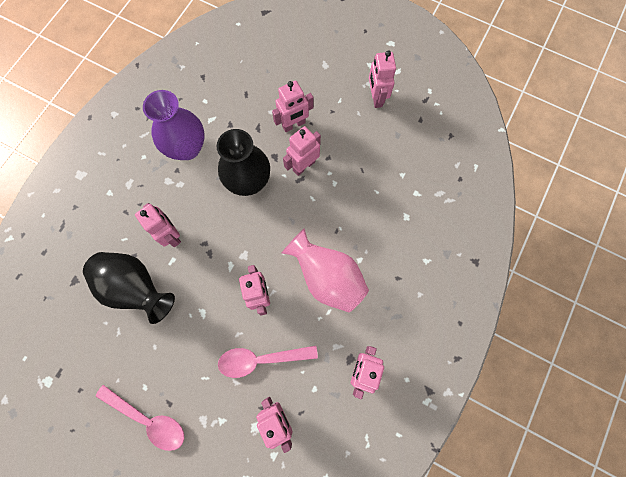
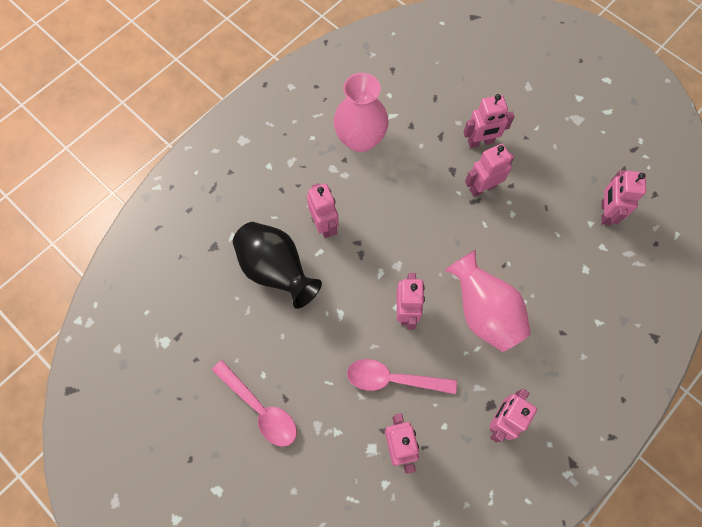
camera: 15 degrees right, 5 degrees down
(187, 148) = (360, 139): purple vase -> pink vase
(248, 181) = (419, 190): black vase -> none
(376, 98) = (578, 134): pink robot -> pink robot (605, 212)

